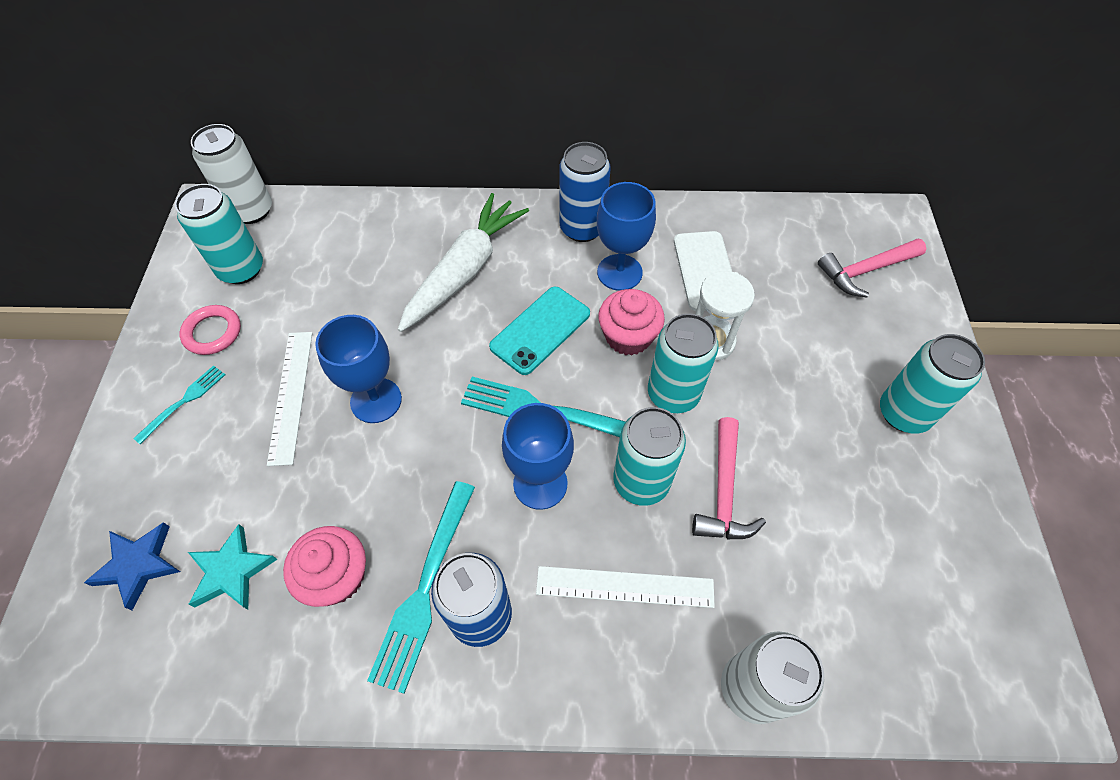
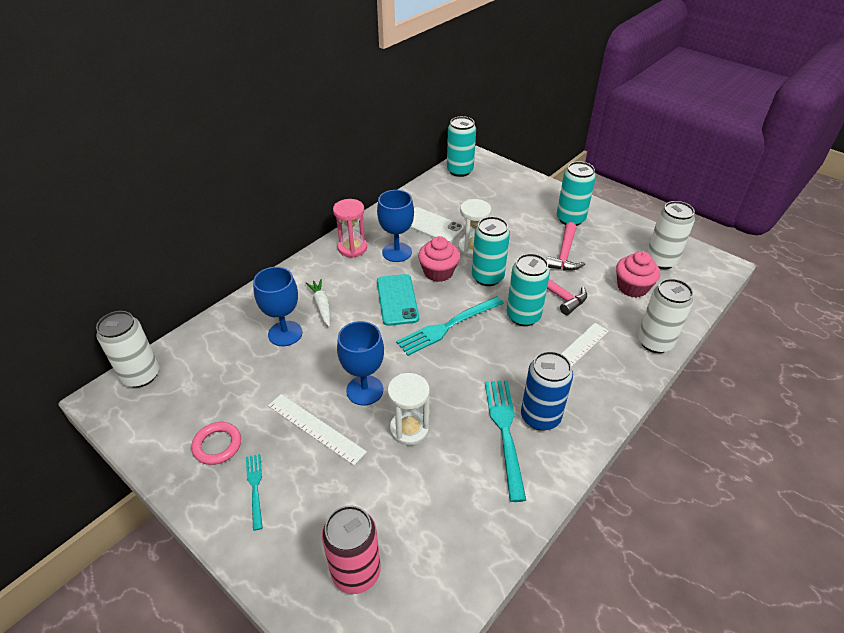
camera: 50 degrees left, 15 degrees down
(138, 565) = (356, 572): blue star -> pink can
(231, 571) = (409, 520): turquoise star -> none
(241, 269) = (184, 405): turquoise can -> turquoise can (460, 171)
(337, 576) = (462, 468): pink cupcake -> pink cupcake (632, 287)
(354, 483) = (409, 429): none -> white hourglass
(425, 588) = (505, 432): turquoise fork -> turquoise fork turned 150 degrees counterclockwise
(465, 270) = (321, 306): white carrot -> white carrot, size x0.51
(540, 483) = (488, 352): blue goblet -> blue goblet (285, 333)
(582, 228) = (352, 248): blue can -> pink hourglass
(866, 270) = (490, 182): pink hammer -> pink hammer (564, 254)
(949, 595) = (661, 261): none -> white can

